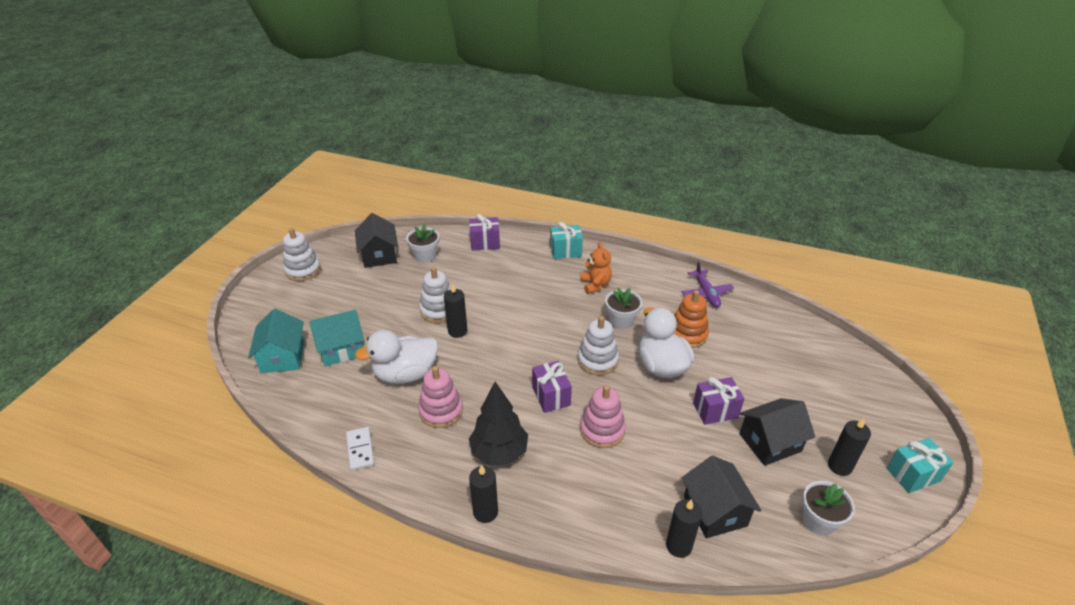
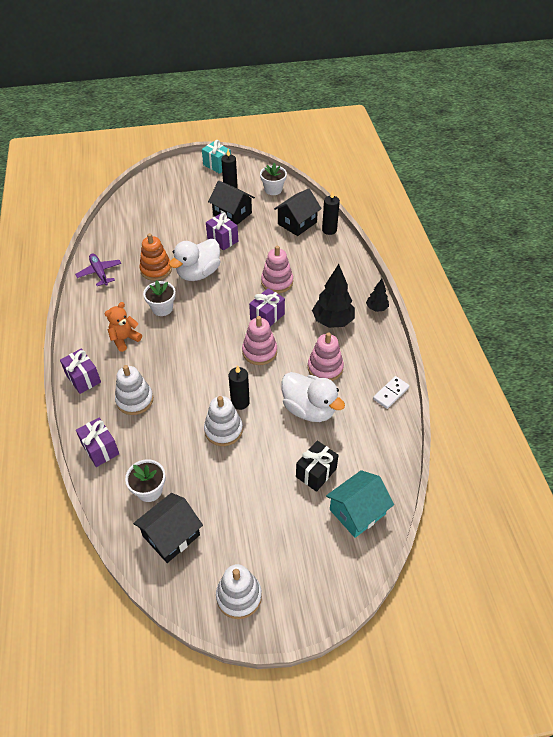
camera: 120 degrees left, 10 degrees up
(341, 348) = (316, 473): turquoise house -> black gift
(485, 512) = (376, 308): black candle -> black tree
(506, 369) = (259, 352): none -> pink stacking toy
(565, 251) = (83, 378): turquoise gift -> purple gift
(597, 360) = (215, 306): white stacking toy -> white stacking toy (135, 400)
(706, 293) = (99, 272): purple plane -> purple plane turned 75 degrees counterclockwise

